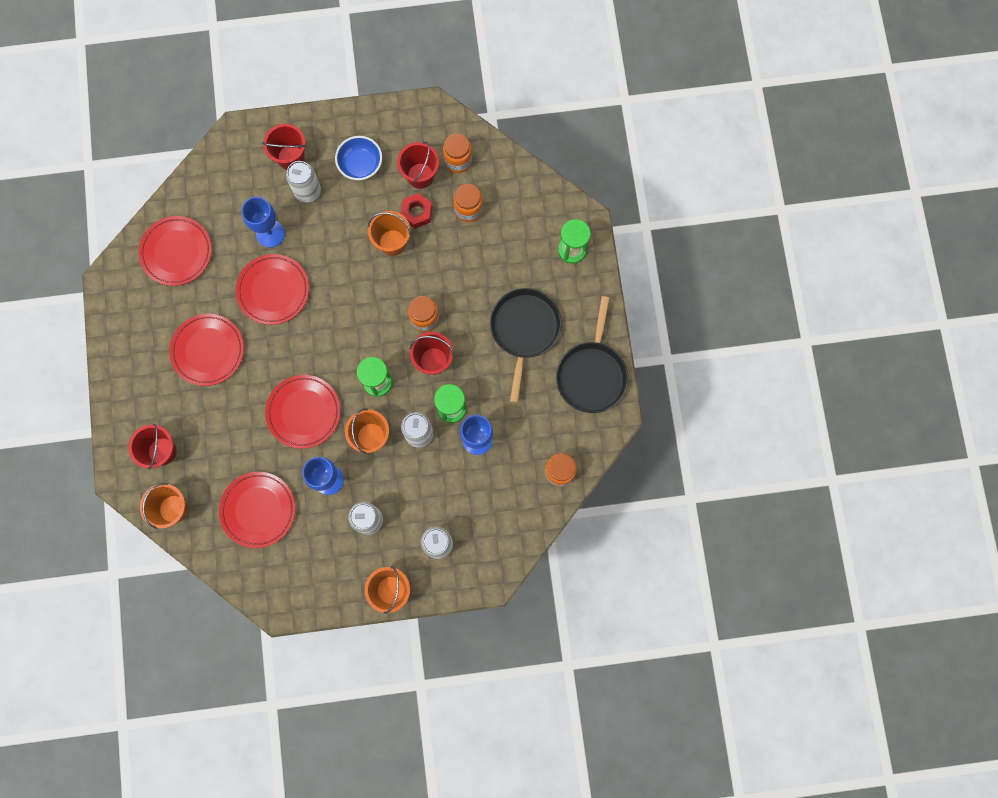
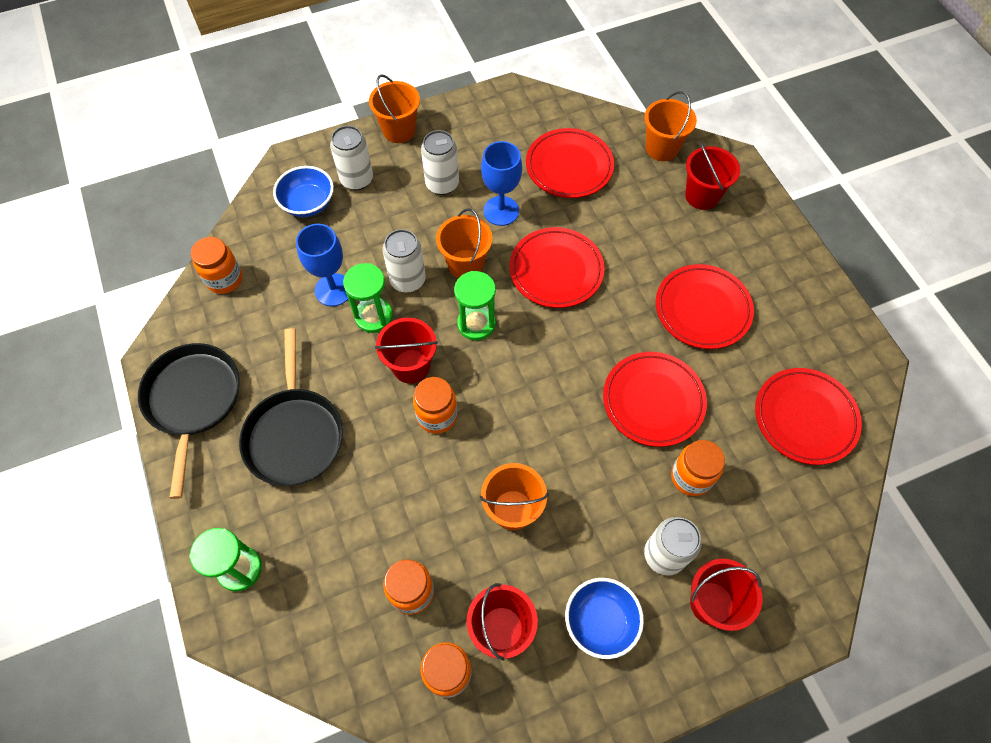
camera: 165 degrees right, 15 degrees down
(270, 233) = (691, 477): blue goblet -> orange jar
(417, 213) = (489, 565): red nut -> none
(483, 529) = (308, 203): none -> blue bowl

